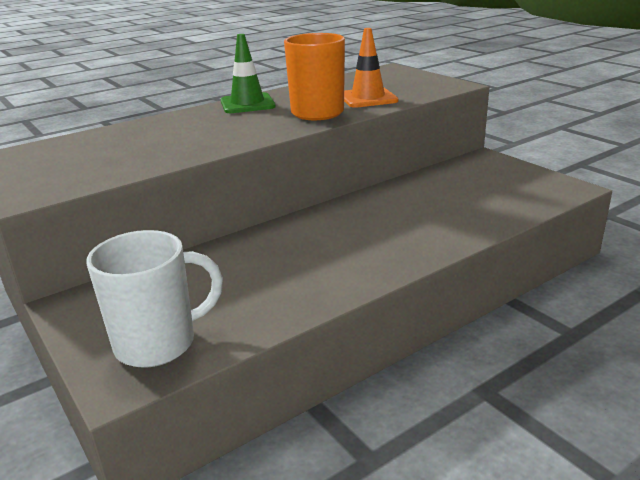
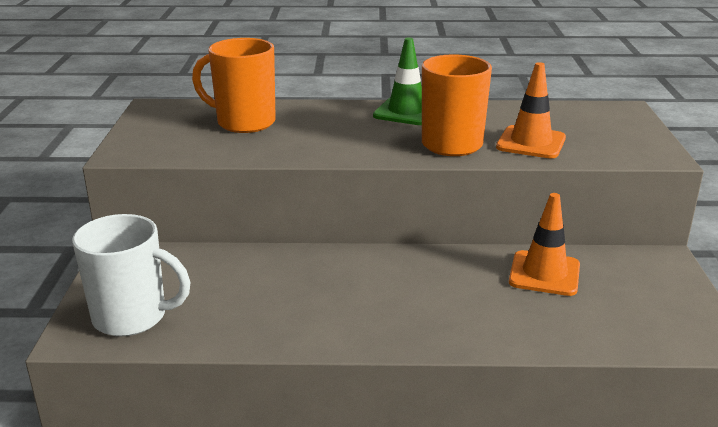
camera: 35 degrees right, 0 degrees up
(118, 143) = (244, 123): none -> orange mug
(432, 188) = (544, 274): none -> orange traffic cone

